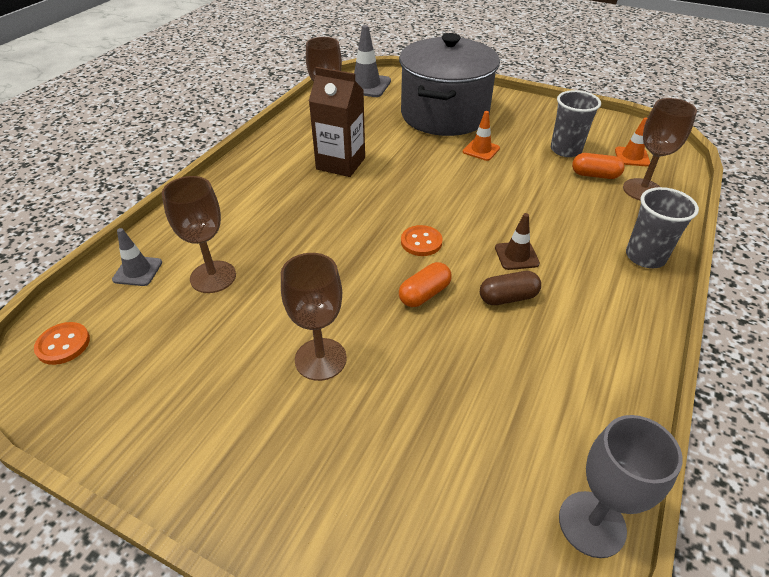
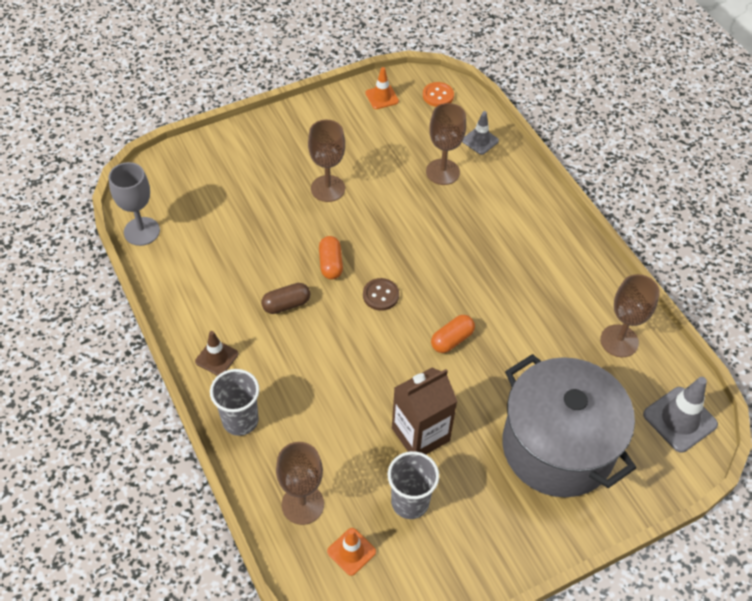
camera: 125 degrees right, 10 degrees up
(340, 163) = (528, 307): brown carton -> brown carton (420, 434)
(421, 242) = (380, 295): orange button -> brown button
(481, 150) = (467, 428): orange traffic cone -> orange traffic cone (382, 97)
(508, 297) = (286, 304): brown capsule -> brown capsule turned 45 degrees clockwise
(516, 256) = (316, 340): brown traffic cone -> brown traffic cone (217, 358)
(595, 175) = (354, 487): orange capsule -> orange capsule (452, 340)

